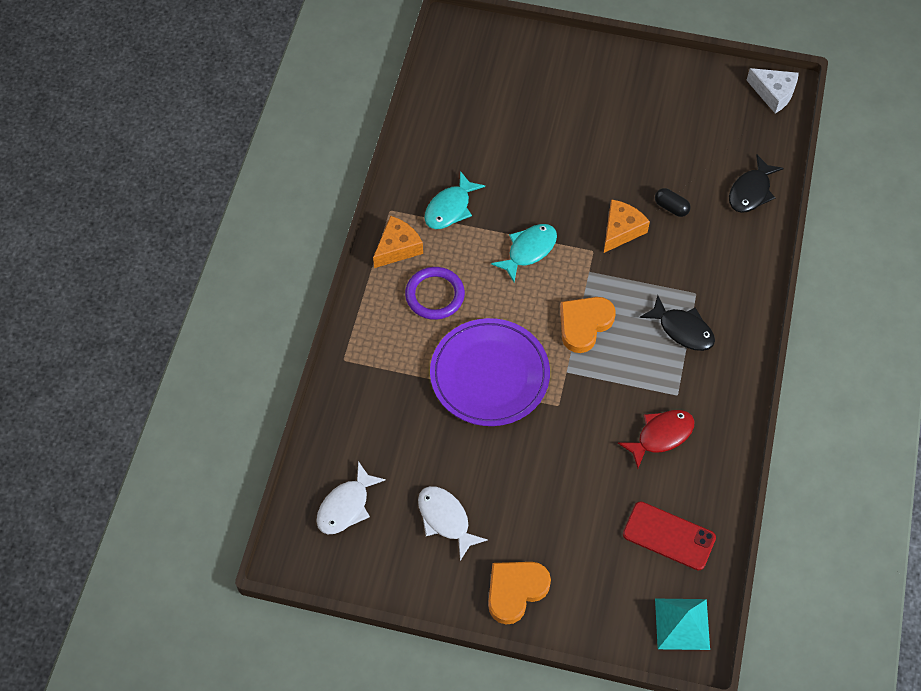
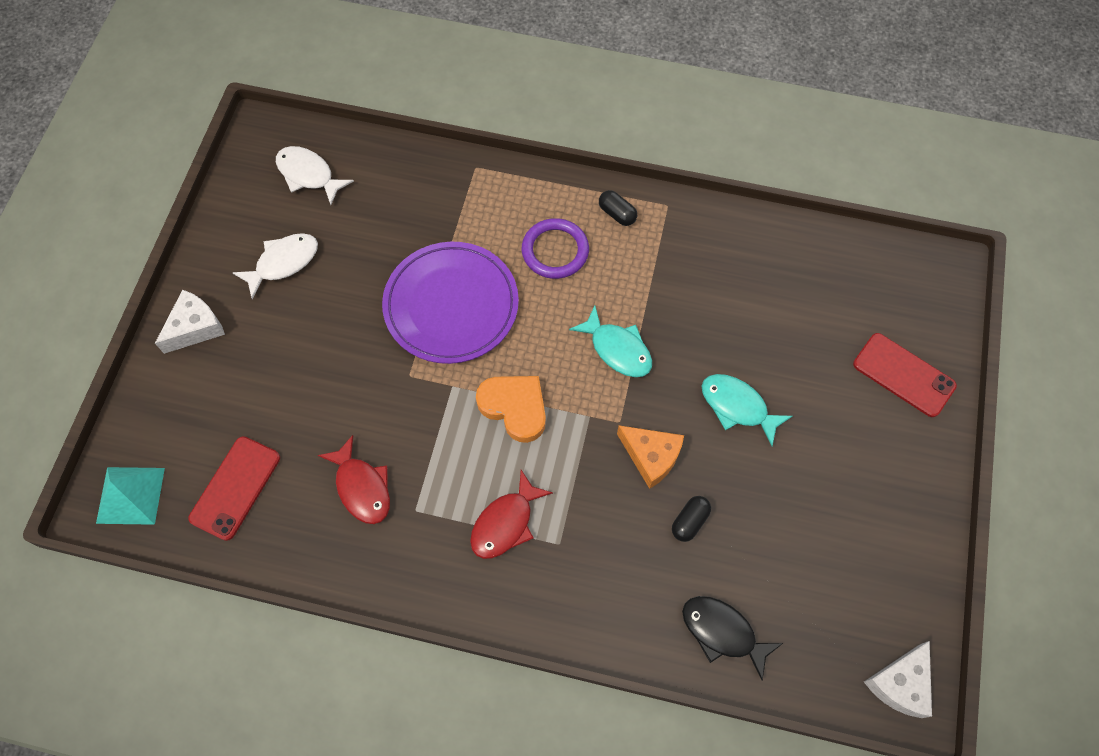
camera: 90 degrees right, 5 degrees up
(397, 248) = (617, 214): orange cheese -> black capsule
(450, 208) = (674, 266): turquoise fish -> turquoise fish (737, 406)
(515, 591) = (195, 327): orange heart -> white cheese
(545, 66) = (903, 375): none -> red phone
(682, 329) = (505, 523): black fish -> red fish

